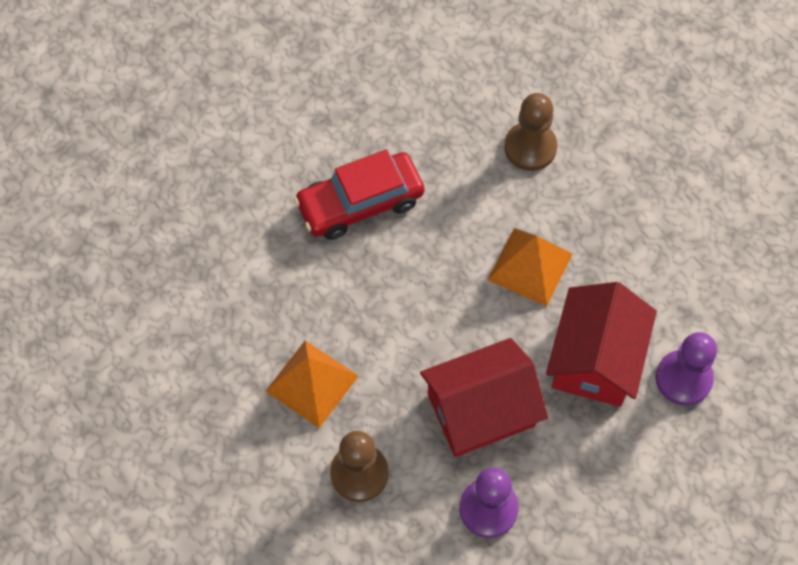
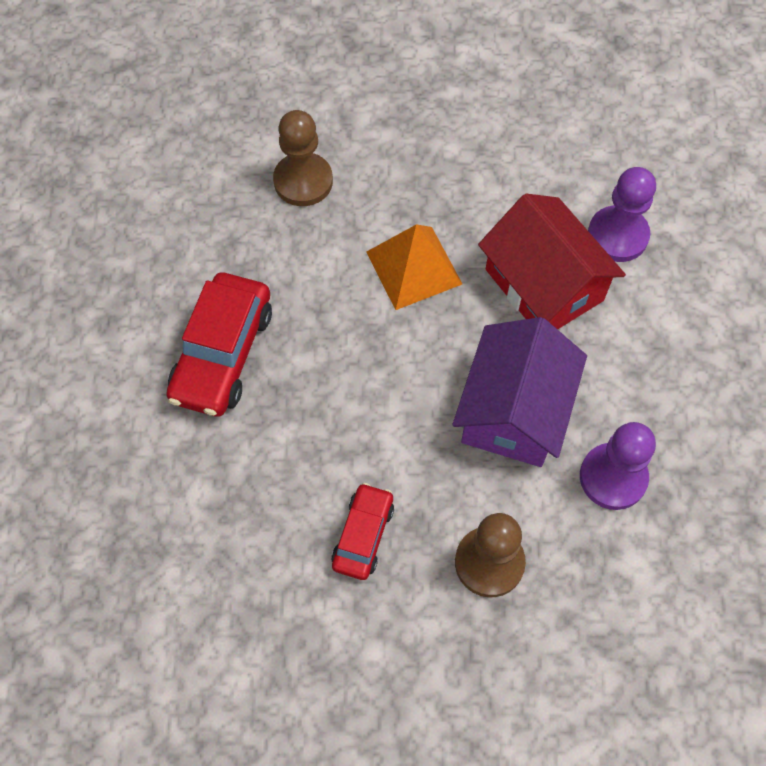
camera: 50 degrees left, 0 degrees up
(312, 383) = (363, 535): orange pyramid -> red car
(481, 410) = (514, 410): red house -> purple house

